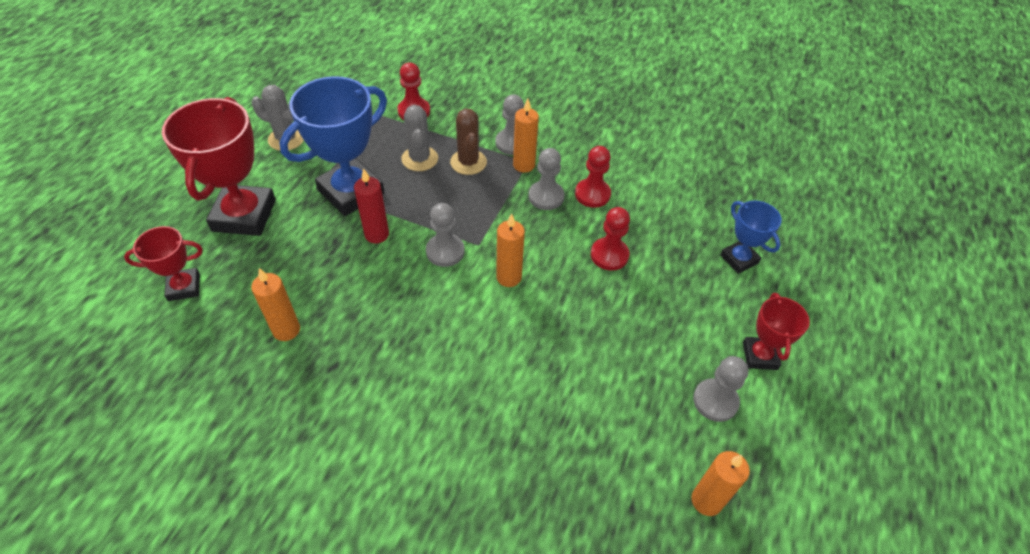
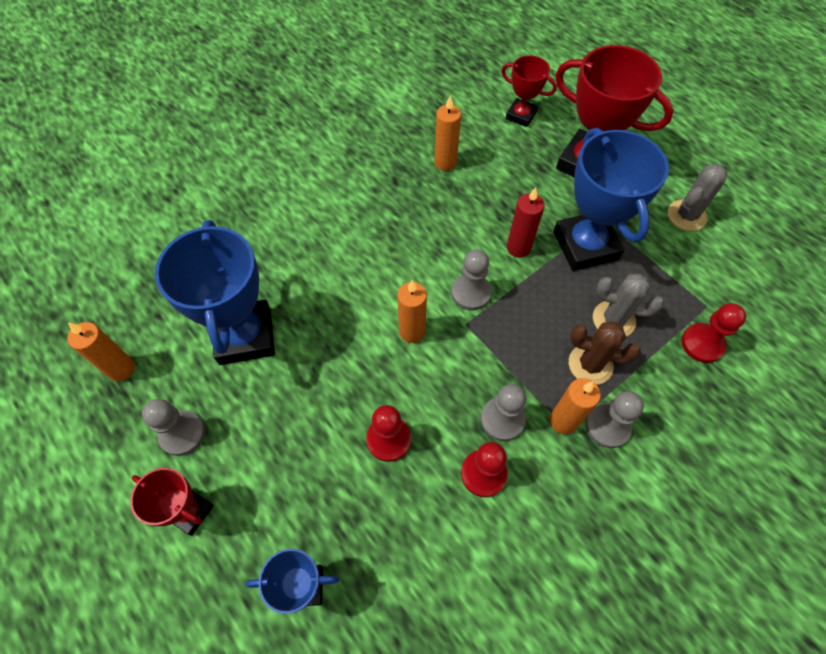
camera: 120 degrees right, 10 degrees up
(184, 287) = (521, 115): red trophy -> red trophy turned 75 degrees counterclockwise
(597, 406) = (245, 336): none -> blue trophy

